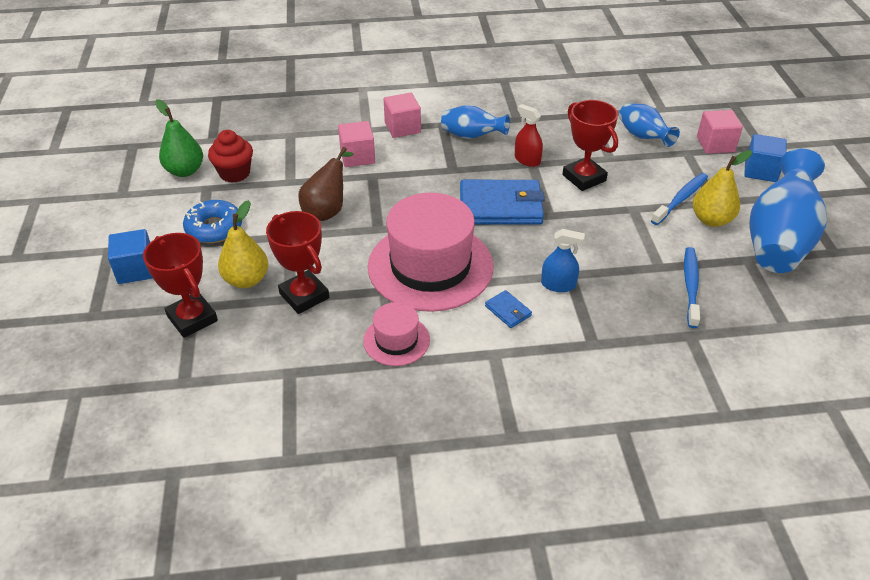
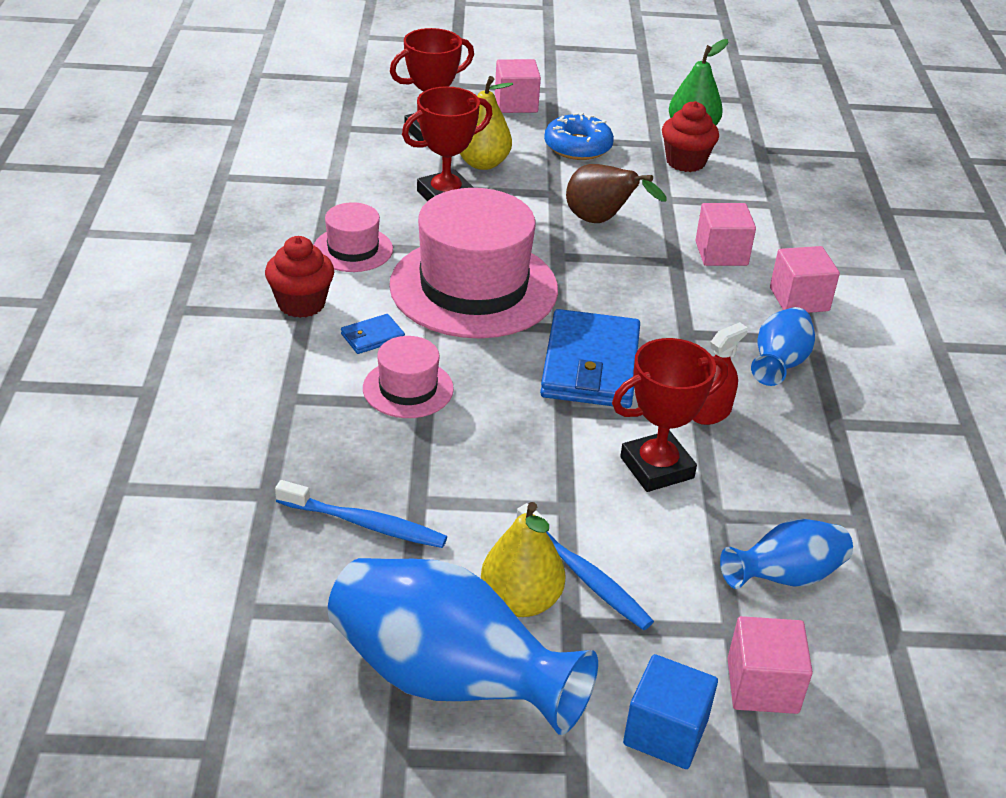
camera: 95 degrees right, 5 degrees down
(136, 269) = (516, 104): blue cube -> pink cube
(480, 358) = (301, 304): none -> red cupcake
(558, 285) = (408, 388): blue spray bottle -> pink hat

